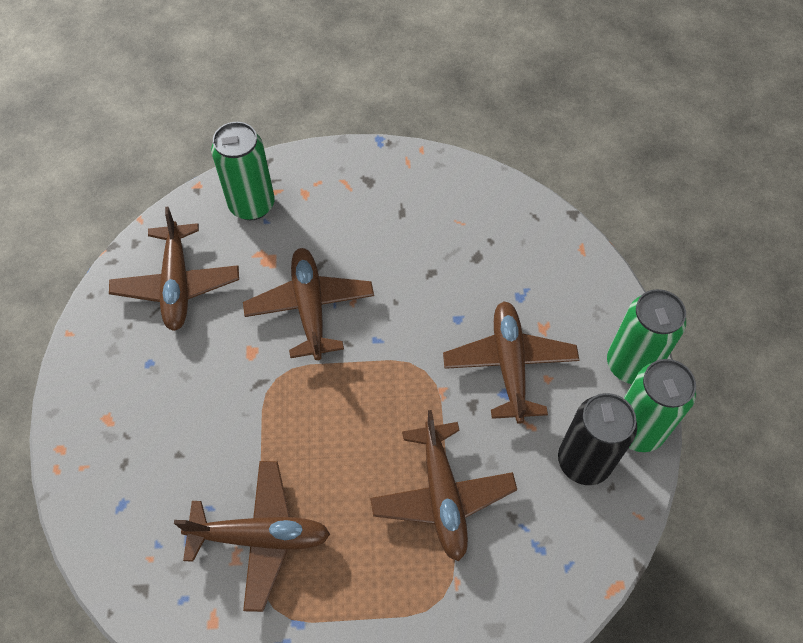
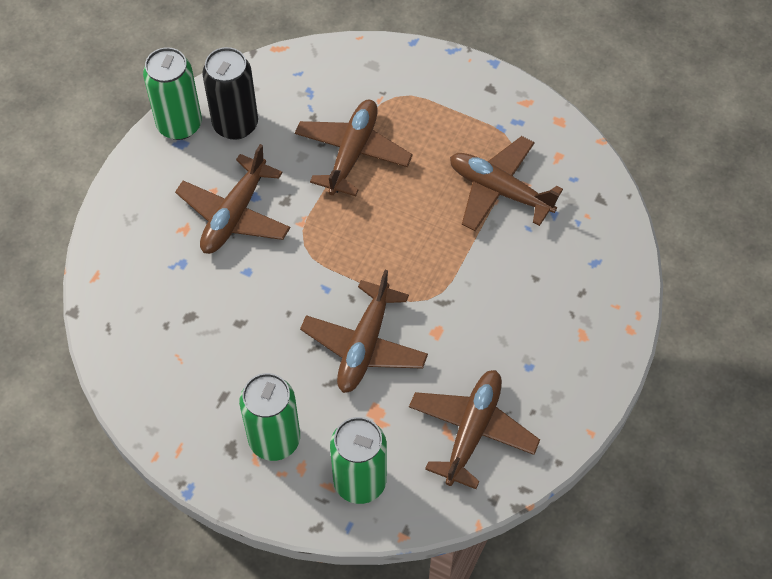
camera: 150 degrees left, 0 degrees up
(631, 364) = (142, 168): green can -> green can (274, 439)

